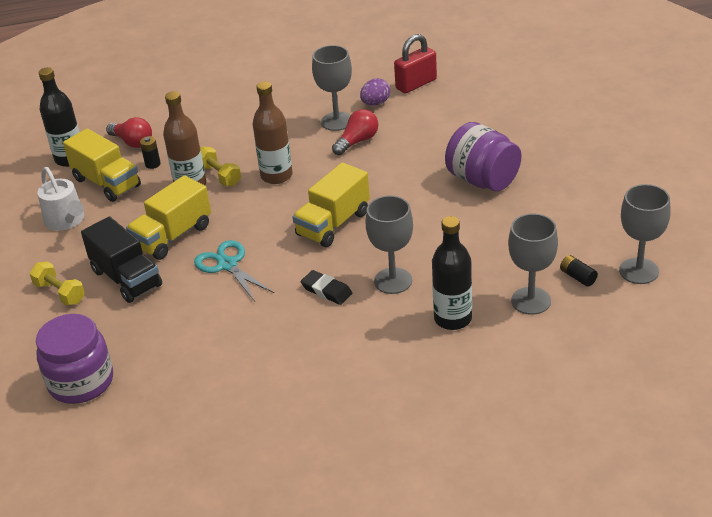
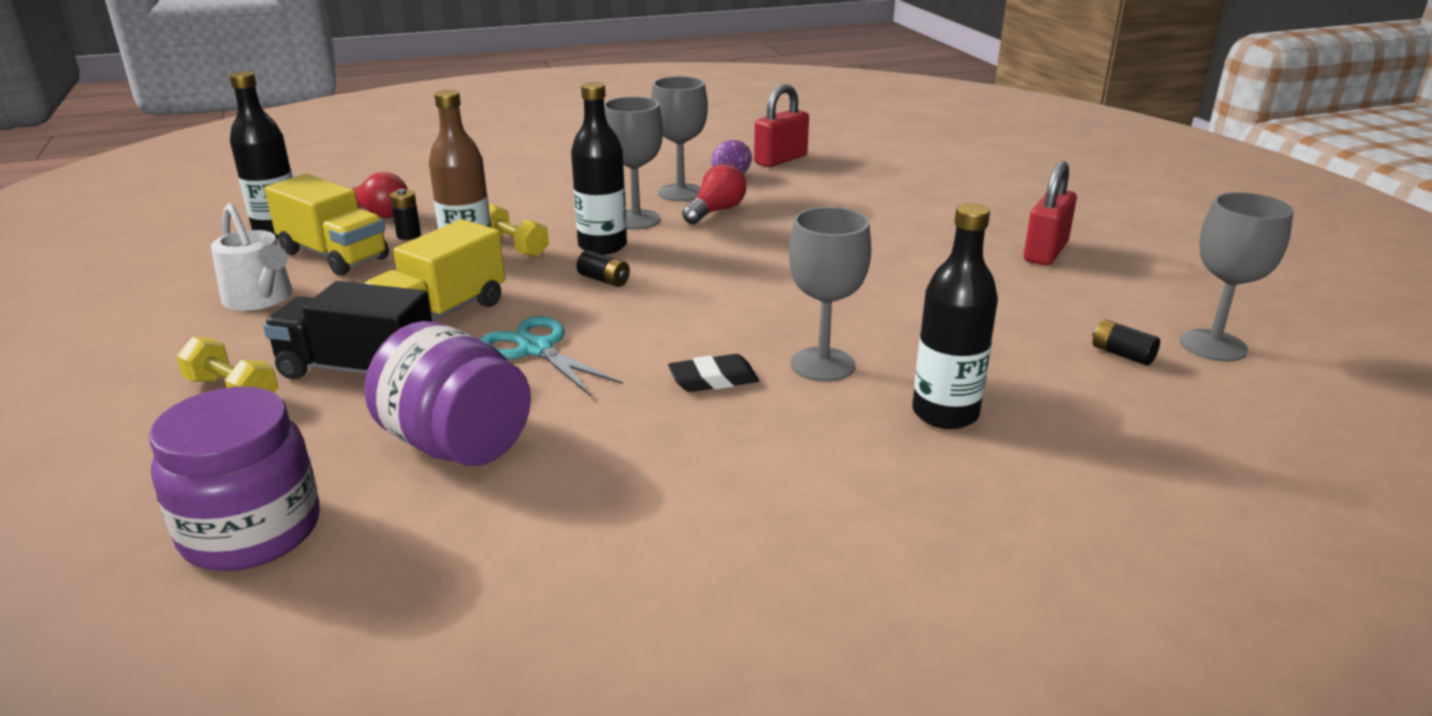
camera: 10 degrees left, 10 degrees down
(126, 278) = (358, 369): black truck -> black truck turned 150 degrees clockwise
(274, 207) = (604, 280): none -> black battery
(276, 176) = (602, 246): brown bottle -> black bottle
(326, 290) = (713, 379): black eraser -> black eraser turned 45 degrees counterclockwise
(333, 224) = (703, 297): yellow truck -> none
(482, 180) = (914, 248): purple jar -> purple jar (456, 444)
(531, 301) = (1064, 386): grey goblet -> grey goblet (636, 220)
(570, 185) = (1045, 252): none -> red padlock

